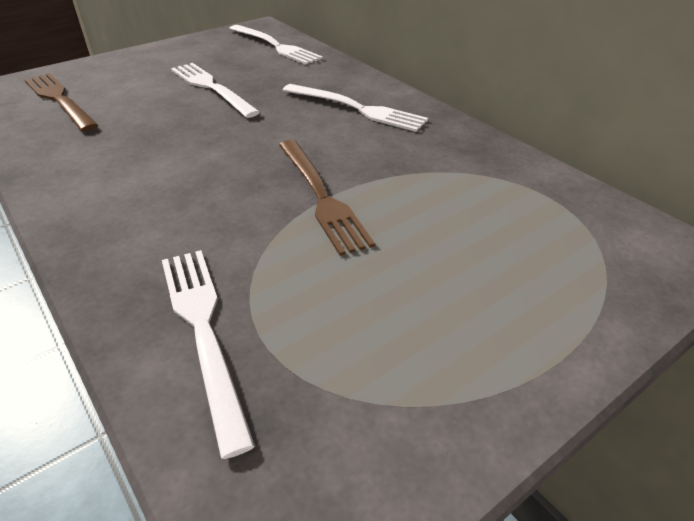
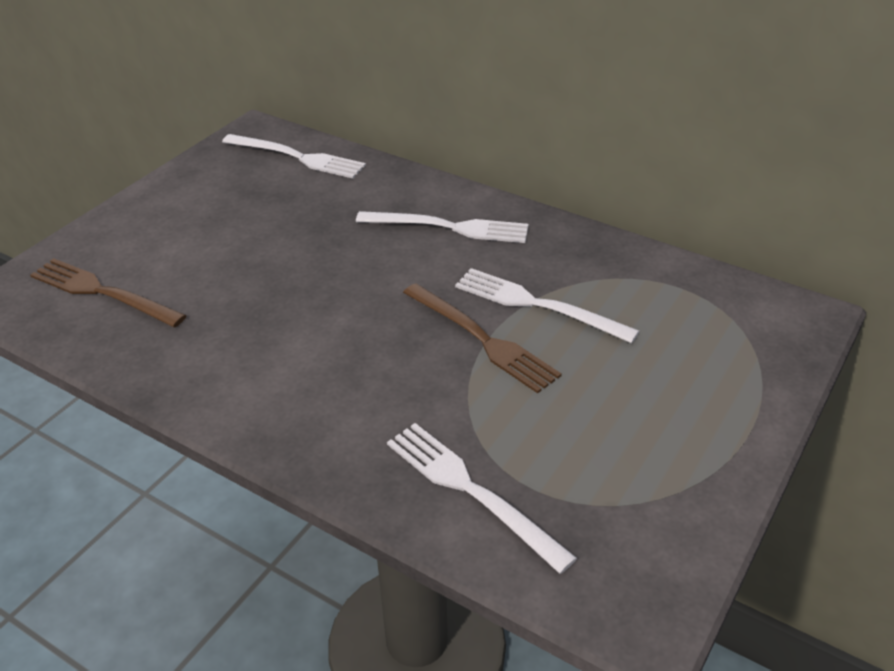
camera: 20 degrees left, 0 degrees up
(212, 88) = (271, 235): white fork -> white fork (538, 305)

